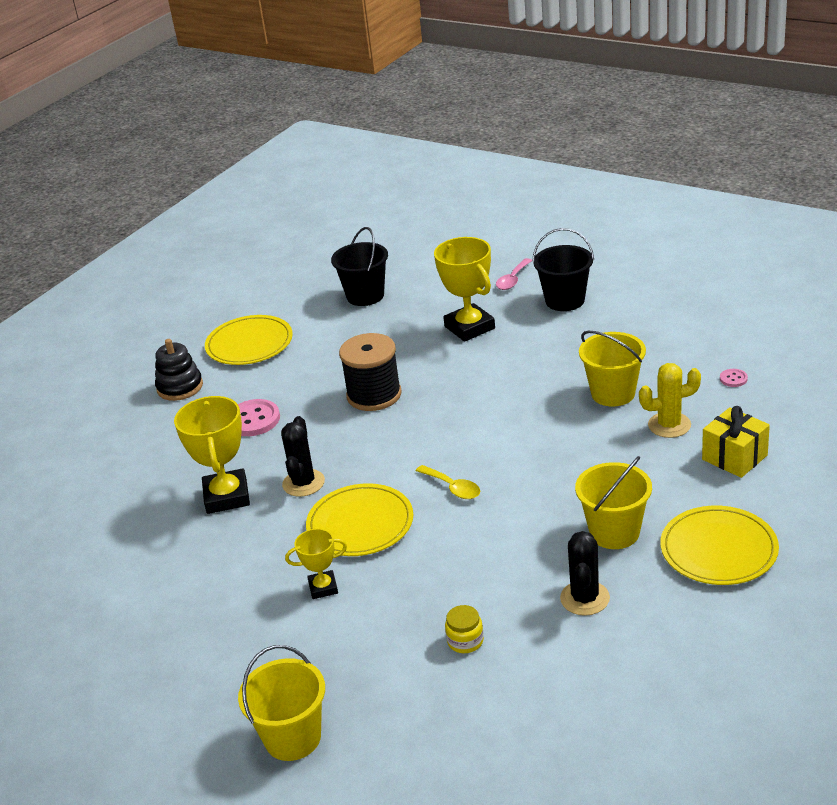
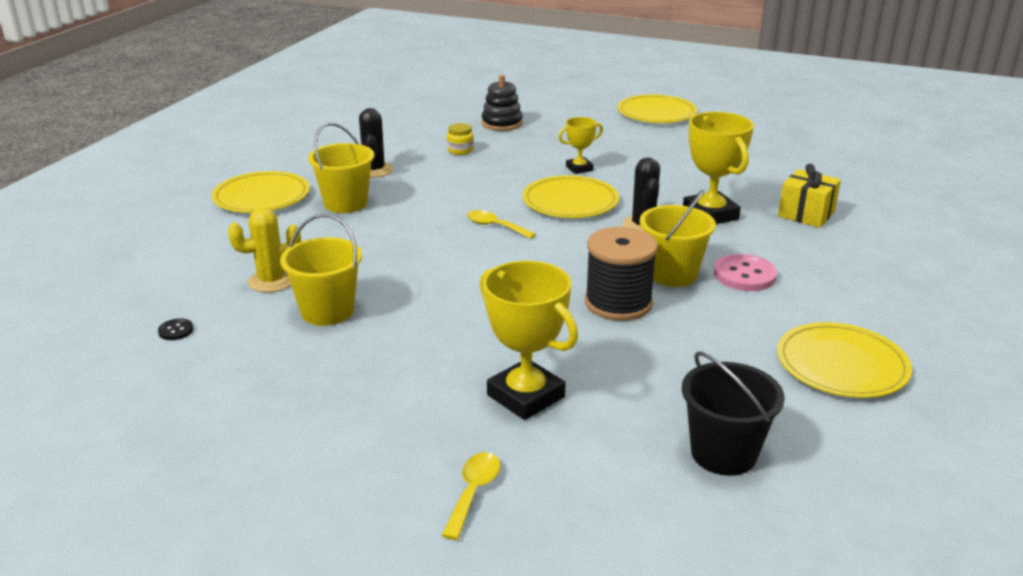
camera: 165 degrees right, 5 degrees down
(137, 735) = (656, 113): none -> yellow plate
(180, 387) = (875, 307): black stacking toy -> black stacking toy (502, 123)
(292, 738) = (558, 116): yellow bucket -> yellow bucket (672, 274)
(513, 280) = (473, 492): pink spoon -> yellow spoon
(565, 300) = (381, 447): black bucket -> none
(733, 379) = (176, 331): pink button -> black button
(734, 457) = (216, 256): yellow gift -> yellow gift (806, 214)

